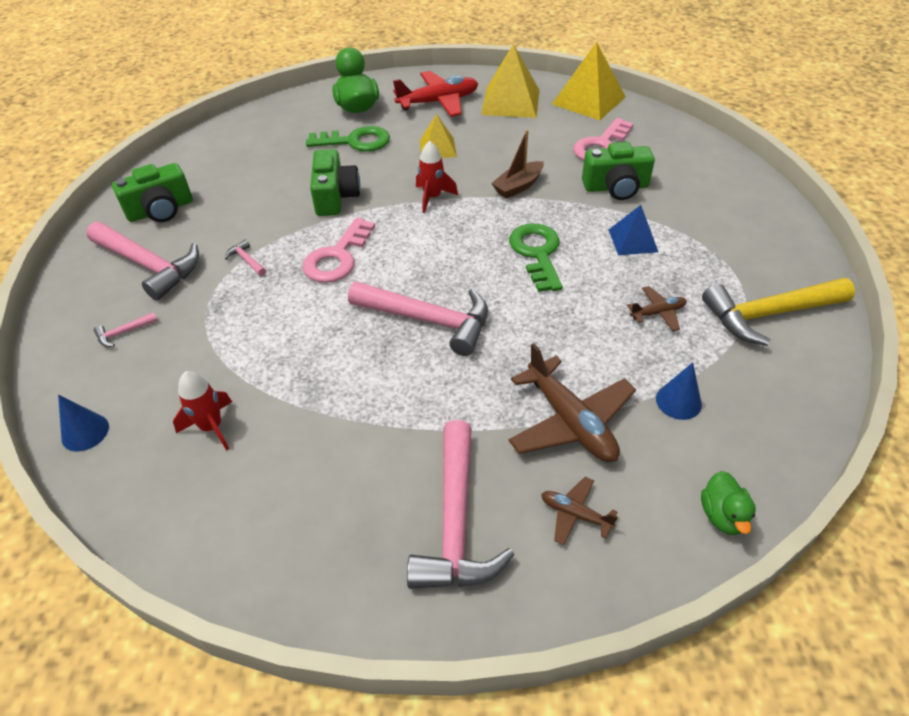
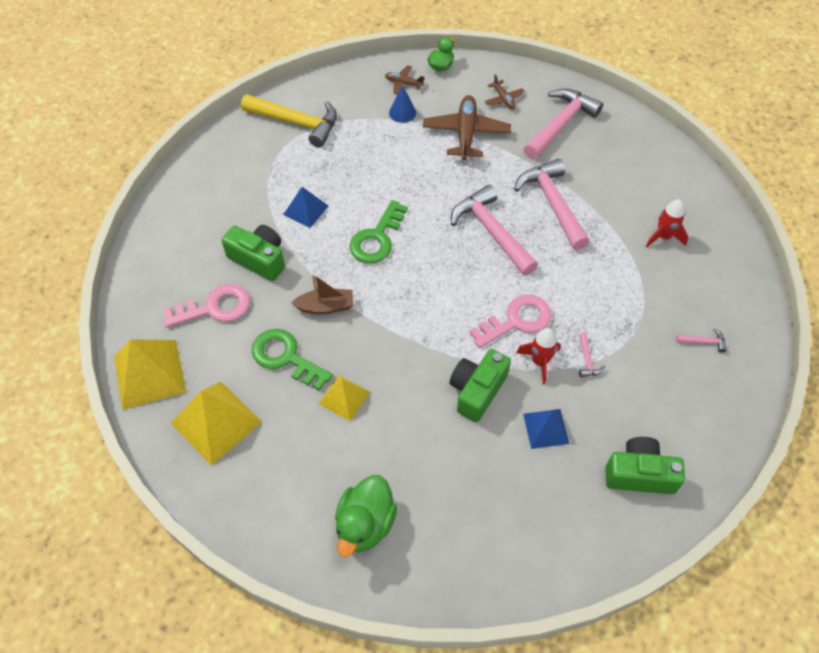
camera: 145 degrees left, 10 degrees up
(85, 432) = (743, 275): blue cone -> none
(149, 265) = (668, 403): pink hammer -> pink hammer (552, 203)
(258, 201) = (545, 428): none -> blue pyramid
(355, 141) = (408, 461): green key -> green key (285, 357)
(432, 197) = (400, 337): red rocket -> red rocket (539, 361)
(438, 102) = (280, 473): red plane -> none
(657, 313) = (354, 158): brown plane -> brown plane (403, 83)

